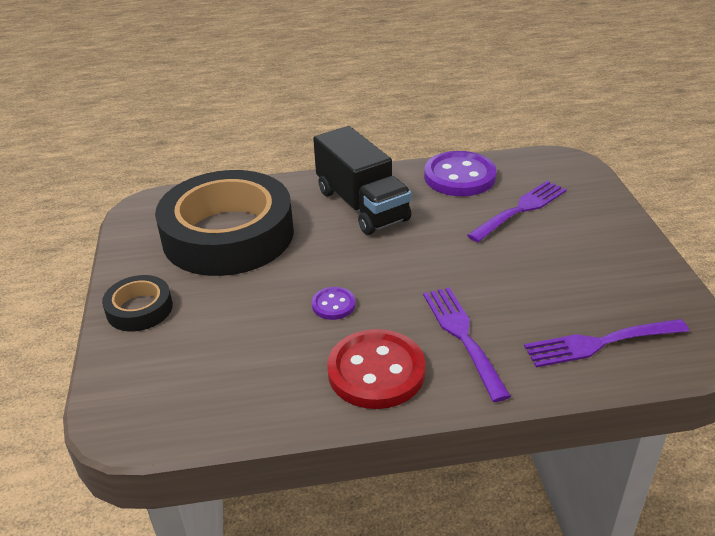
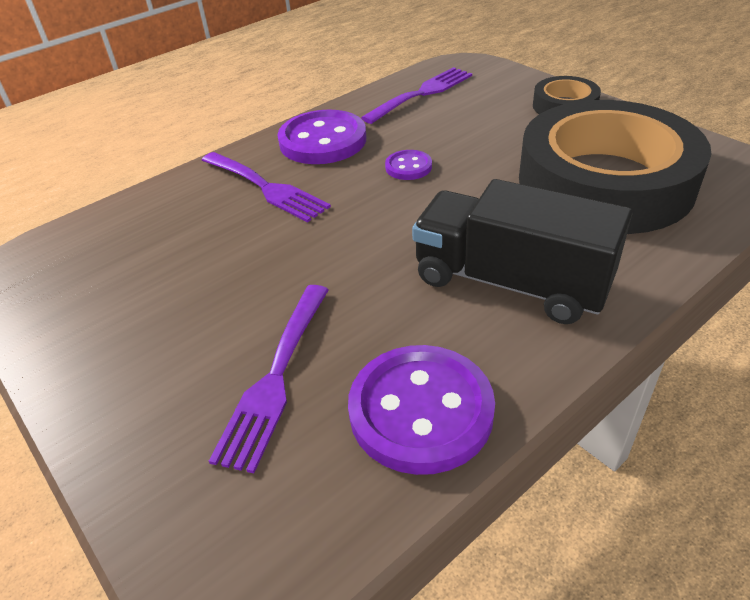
camera: 150 degrees right, 5 degrees up
(376, 371) = (323, 141): red button -> purple button
(599, 343) = (127, 230): purple fork -> purple fork (422, 93)

